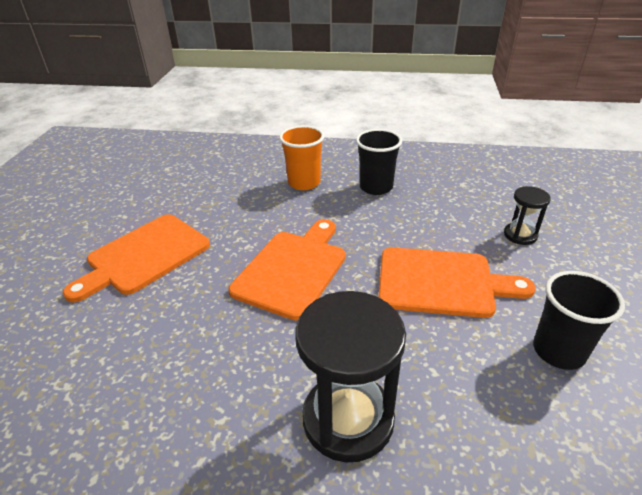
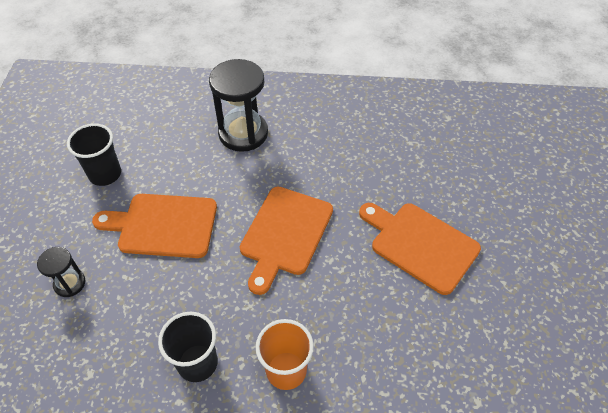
camera: 175 degrees right, 15 degrees up
(144, 256) = (420, 244): orange cutting board -> orange cutting board turned 90 degrees counterclockwise

